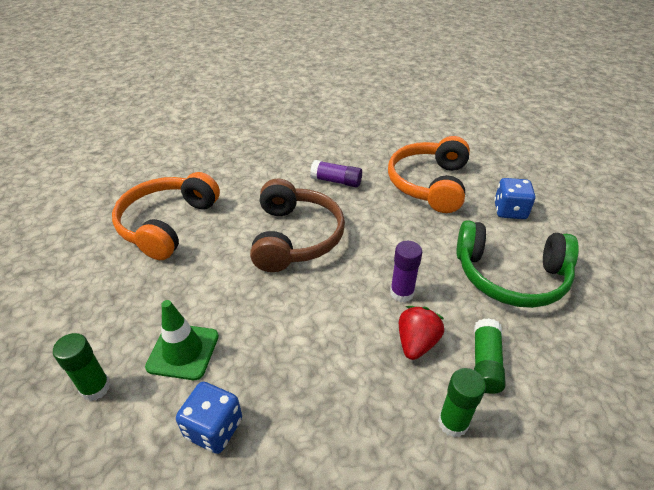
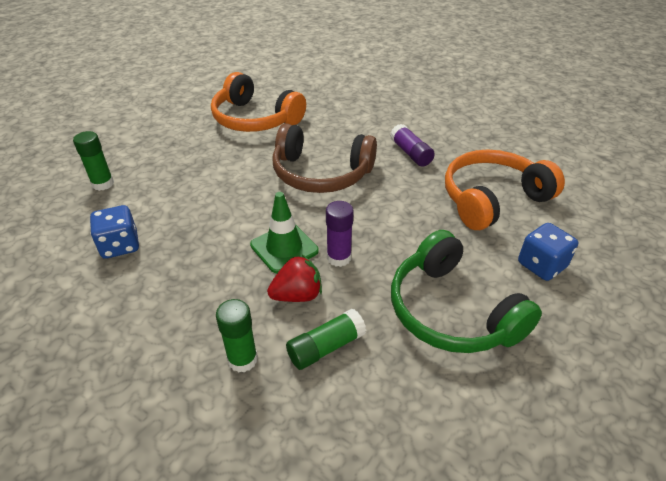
camera: 45 degrees right, 0 degrees up
(167, 224) = (255, 119): orange headphones -> orange headphones turned 120 degrees counterclockwise
(183, 351) = (162, 195): green traffic cone -> green traffic cone (284, 248)
(295, 237) = (321, 174): brown headphones -> brown headphones turned 60 degrees clockwise

